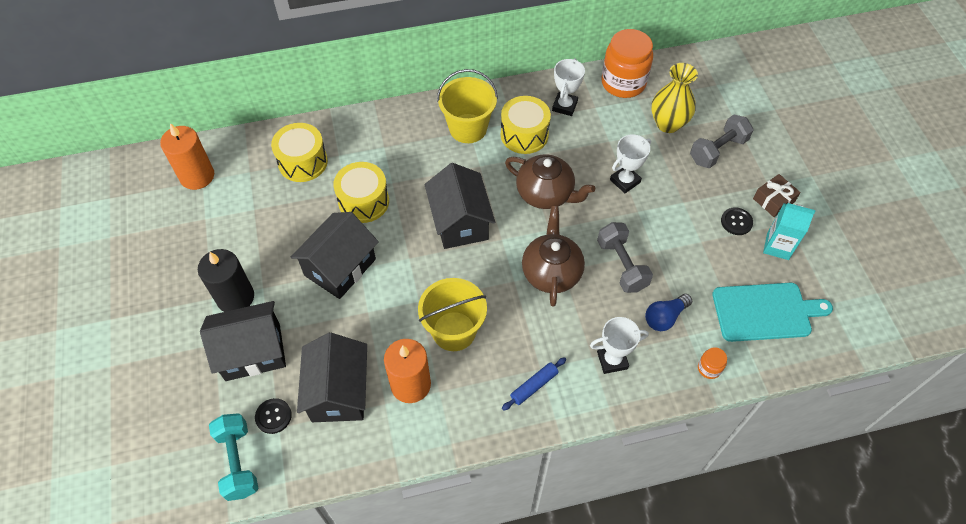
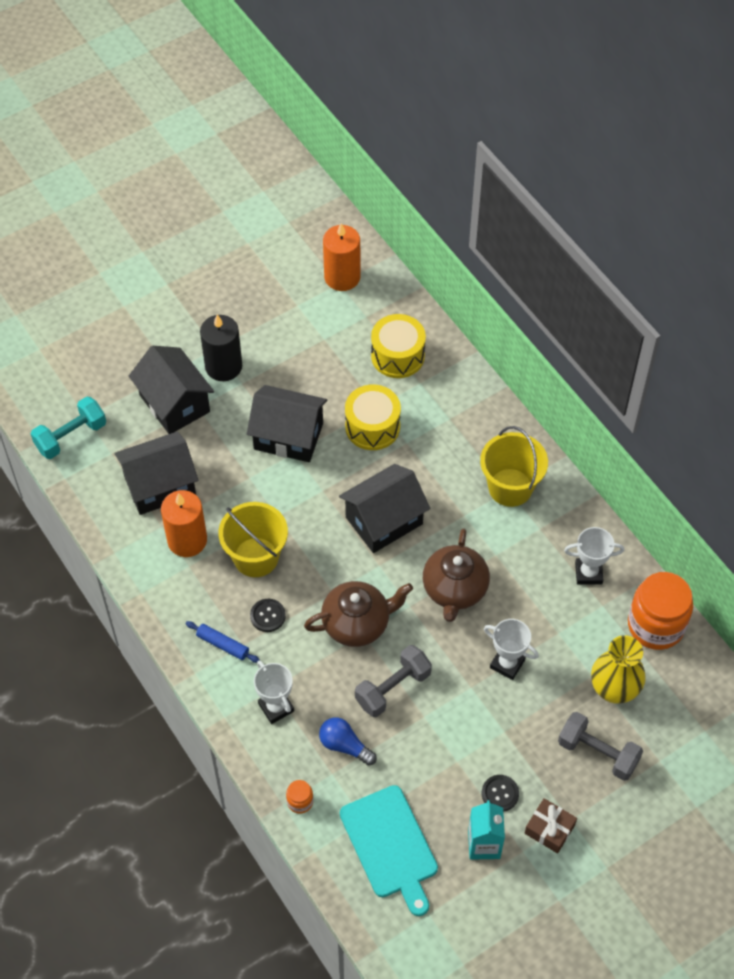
camera: 70 degrees right, 0 degrees up
(273, 416) = (119, 445): black button -> black button (267, 616)
(524, 135) = (527, 544): yellow drum -> none

